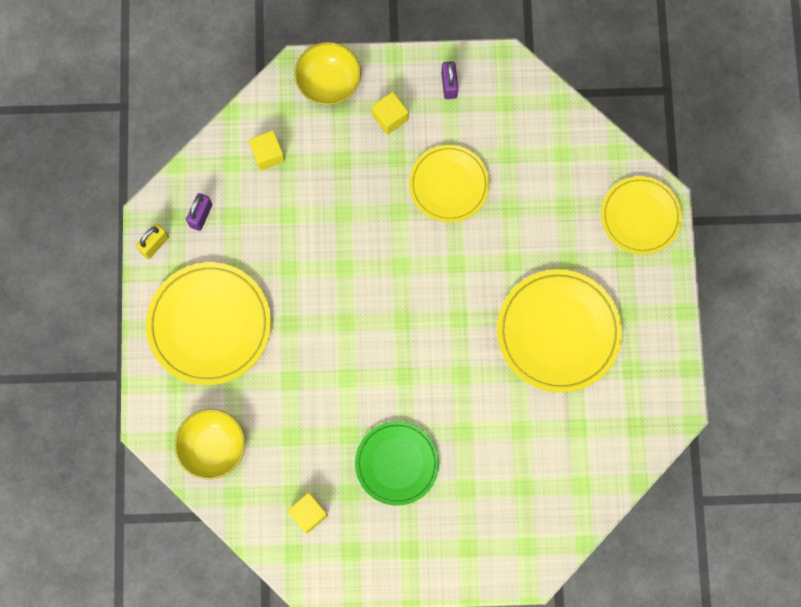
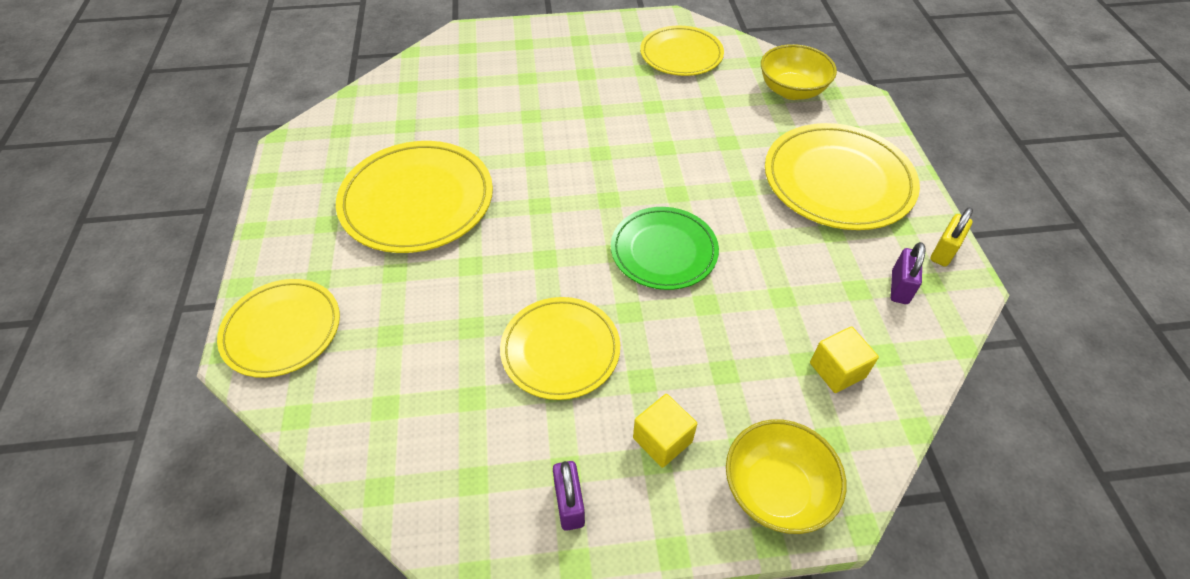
camera: 175 degrees right, 25 degrees down
(308, 513) = (681, 55): yellow cube -> yellow plate
(397, 463) = (599, 90): green plate -> green plate (664, 251)

